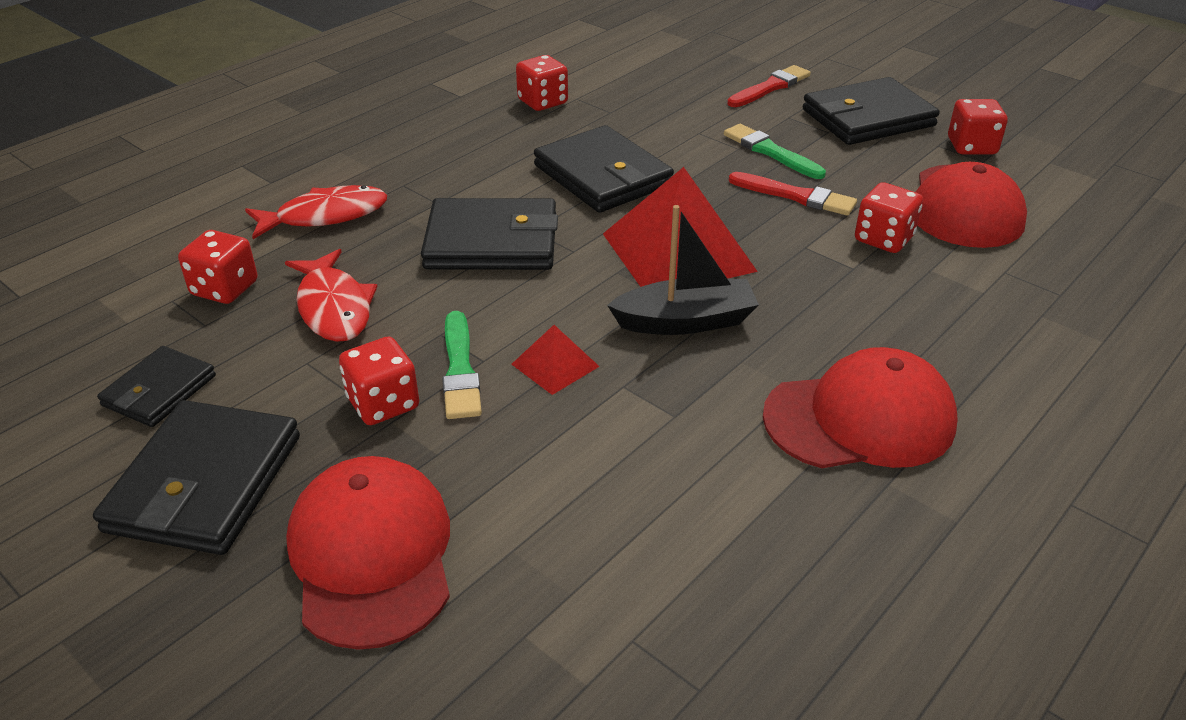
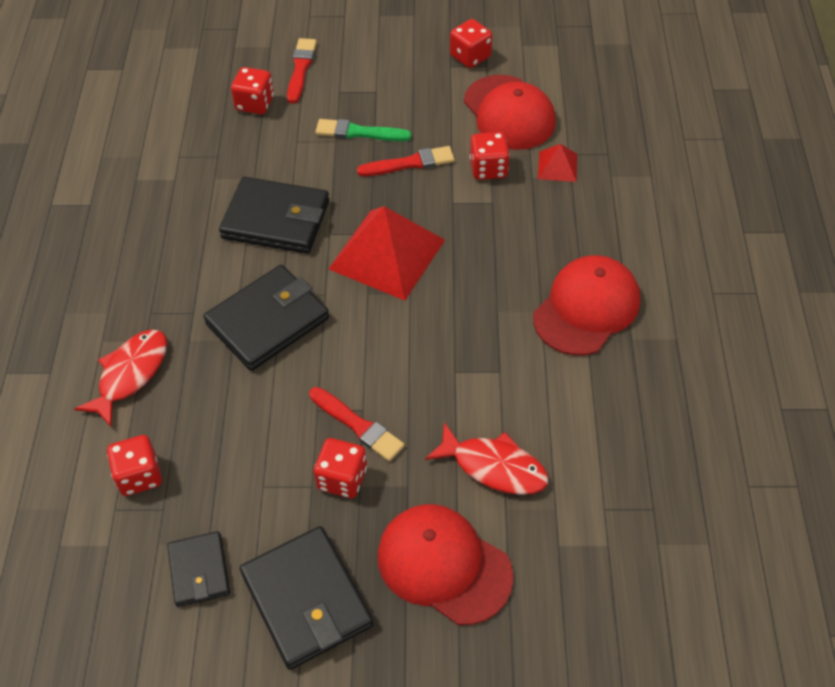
camera: 40 degrees left, 15 degrees up
(334, 307) = (230, 438): red fish -> red fish (494, 467)
(460, 370) = (358, 425): green brush -> red brush
(542, 102) = (159, 175): red dice -> red dice (255, 103)
(555, 365) = (405, 384): red pyramid -> red pyramid (557, 166)
(685, 321) = (443, 304): black boat -> none
(868, 118) = (389, 64): black wallet -> none

